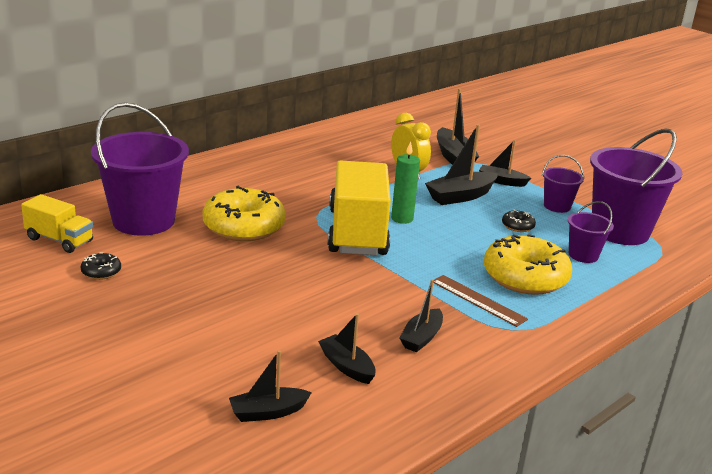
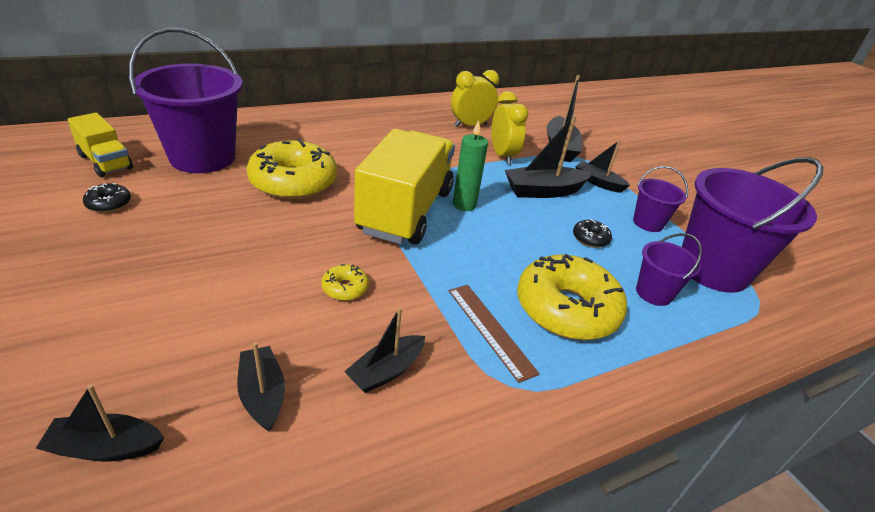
camera: 15 degrees right, 10 degrees up
(352, 294) = (345, 288): none -> yellow donut
(362, 150) = (470, 125): none -> yellow clock

